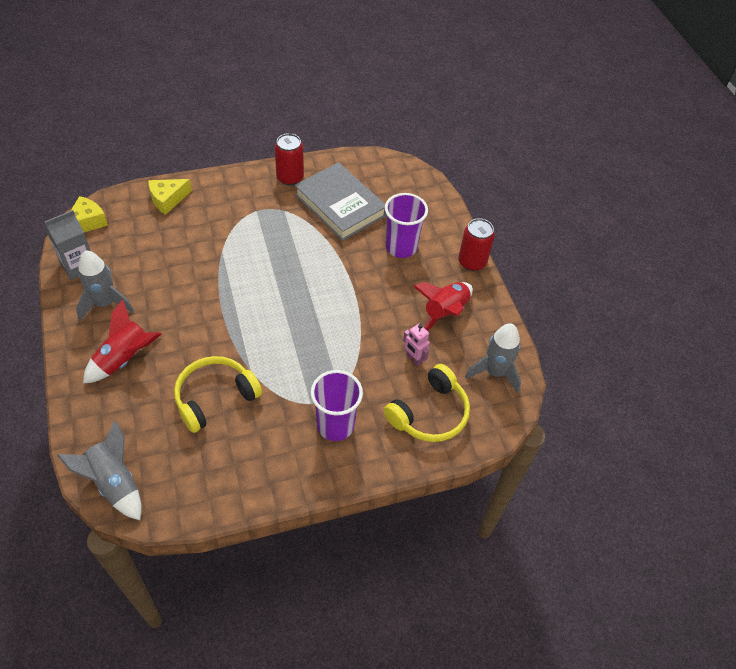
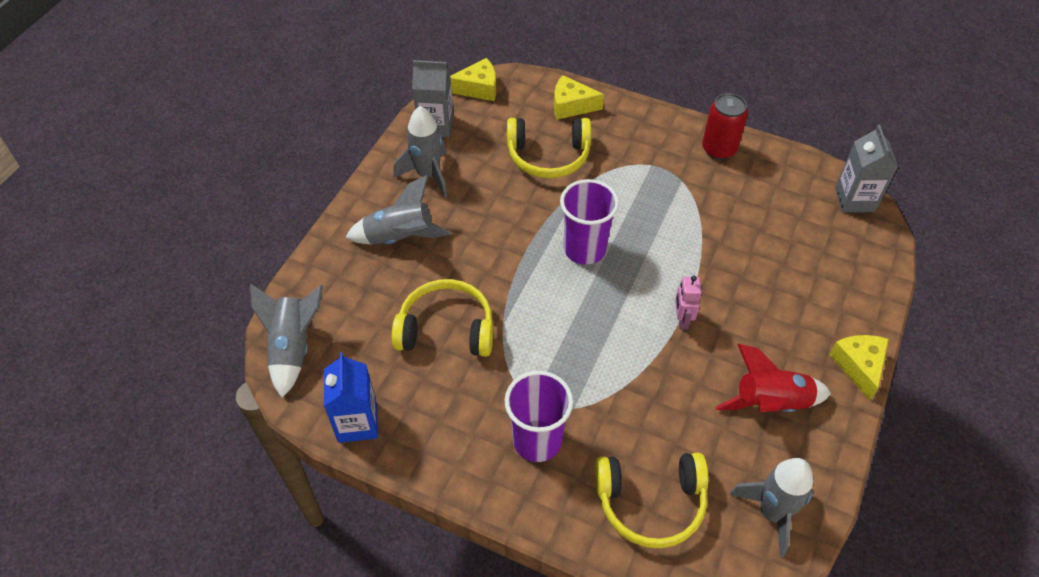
camera: 45 degrees right, 0 degrees up
(125, 359) = (400, 238): red rocket -> grey rocket
(182, 242) = (548, 156): none -> yellow headphones
(209, 497) = (357, 423): none -> blue carton
(340, 205) = (750, 209): grey book -> none
(393, 166) = (854, 199): none -> grey carton
(401, 247) = (782, 296): purple cup -> purple cup (584, 249)
(414, 359) = (686, 430): pink robot -> pink robot (682, 320)
(472, 262) = (859, 366): red can -> yellow cheese

